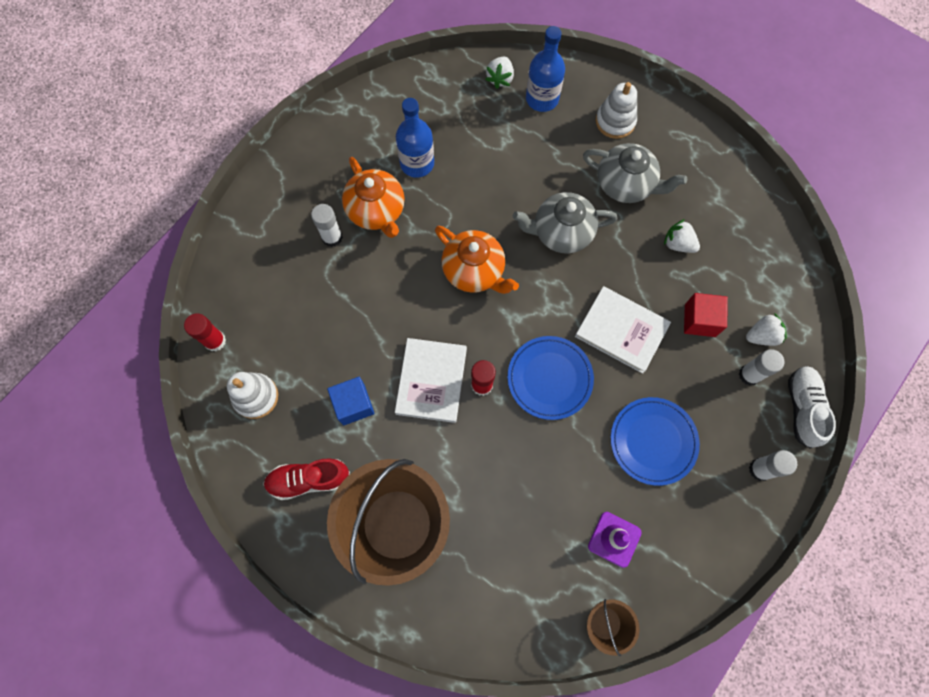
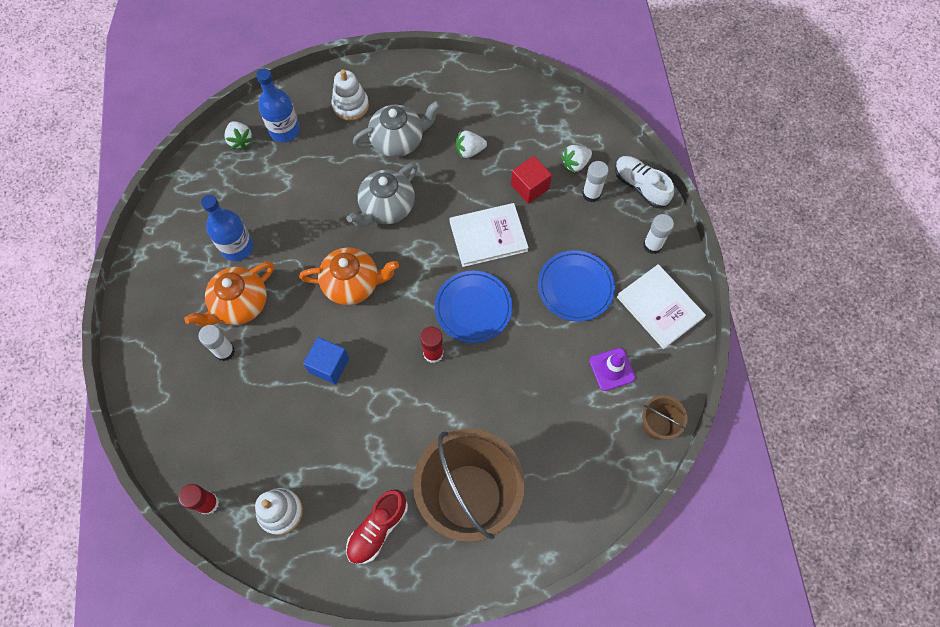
camera: 45 degrees left, 5 degrees down
(353, 404) = (358, 449): blue cube -> blue cube (329, 365)
(376, 211) = (240, 304): orange teapot -> orange teapot turned 120 degrees clockwise
(431, 381) = (396, 382): white book -> white book (660, 307)
(761, 336) = (575, 164): white strawberry -> white strawberry turned 150 degrees counterclockwise

